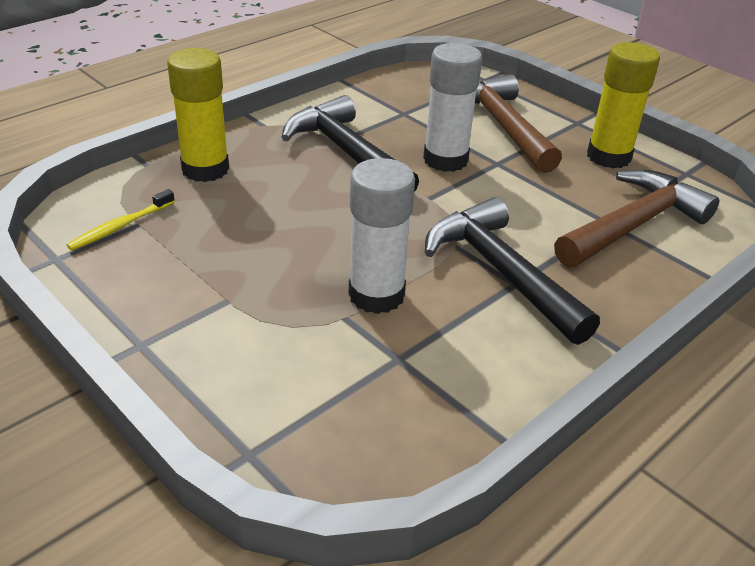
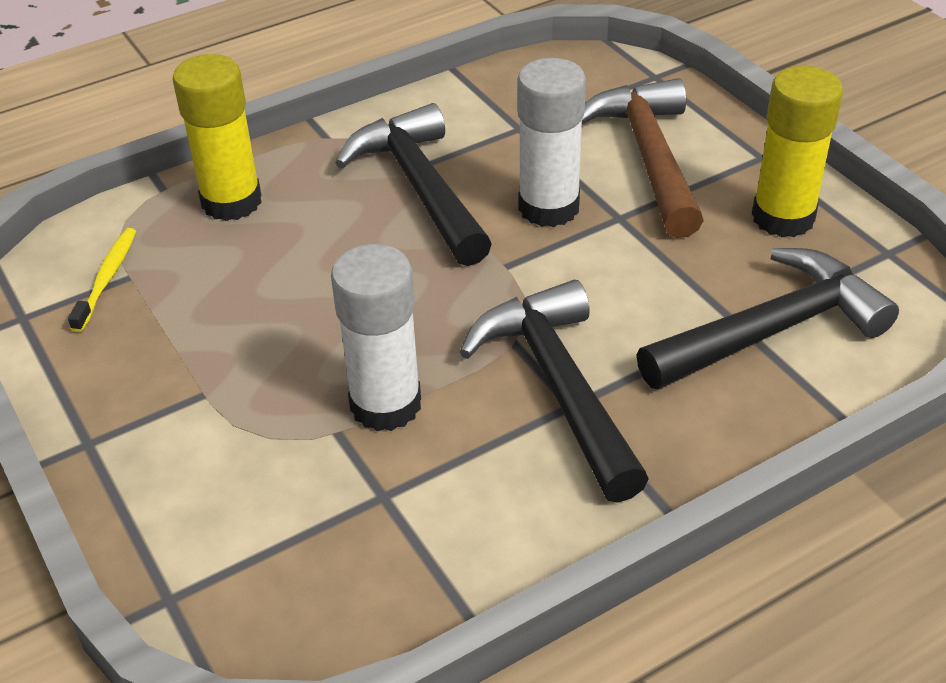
camera: 15 degrees right, 5 degrees up
(120, 226) = (107, 278): yellow toothbrush -> yellow toothbrush turned 135 degrees clockwise
(633, 225) = (771, 330): brown hammer -> black hammer

